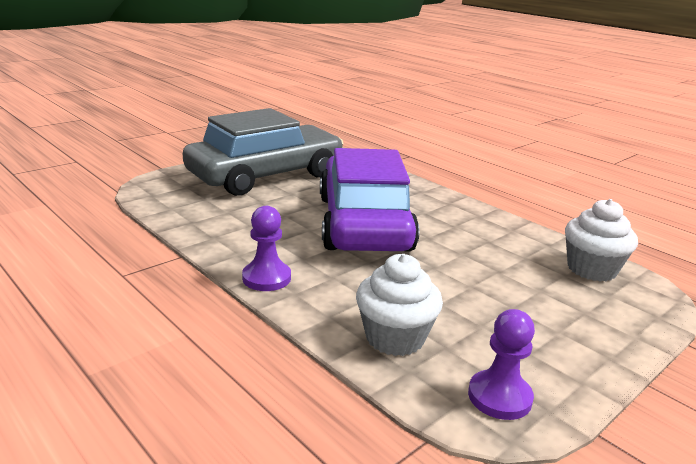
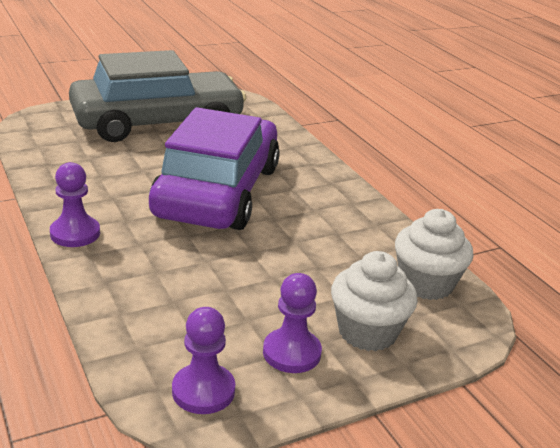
camera: 15 degrees right, 5 degrees up
(395, 338) = (150, 315): white cupcake -> white cupcake (367, 332)
(542, 346) = (291, 353): none -> purple pawn

